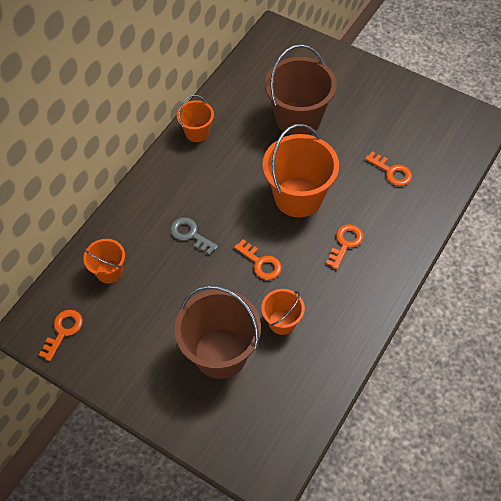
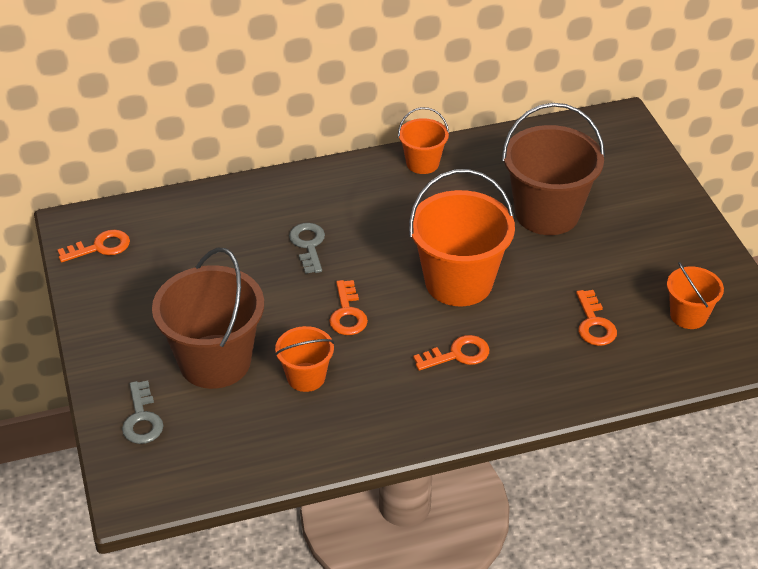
camera: 40 degrees right, 15 degrees down
(109, 271) = (196, 227): orange bucket -> orange bucket (688, 315)
(220, 425) = (142, 418): none -> grey key

